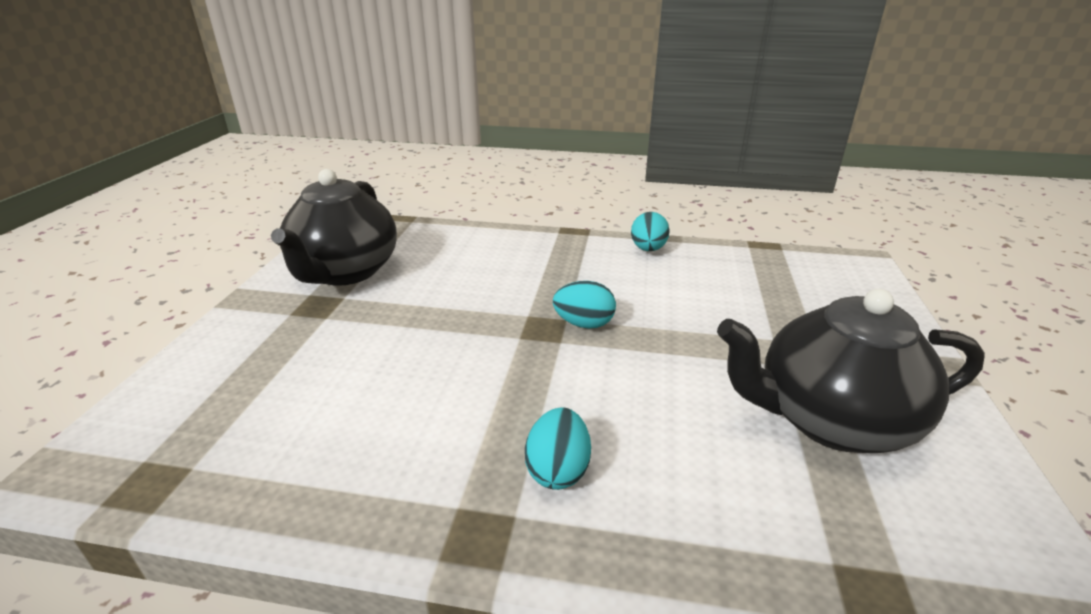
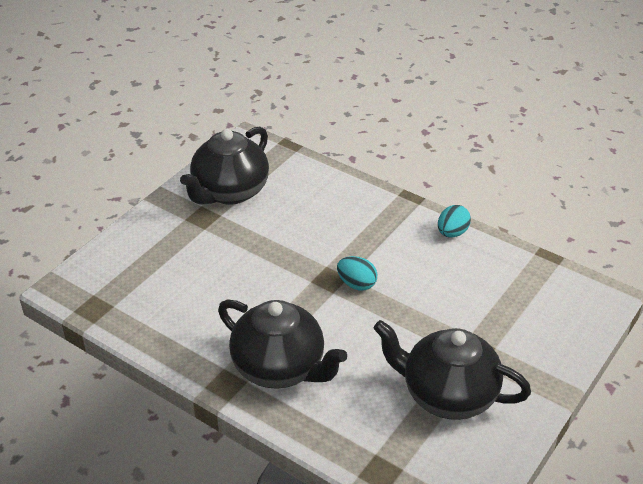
camera: 25 degrees right, 10 degrees up
(558, 470) = (280, 368): turquoise egg -> black teapot

